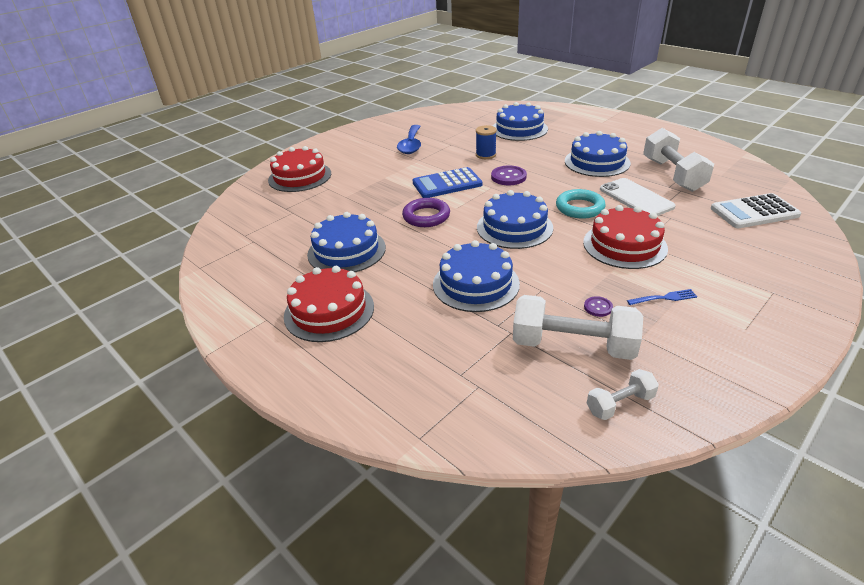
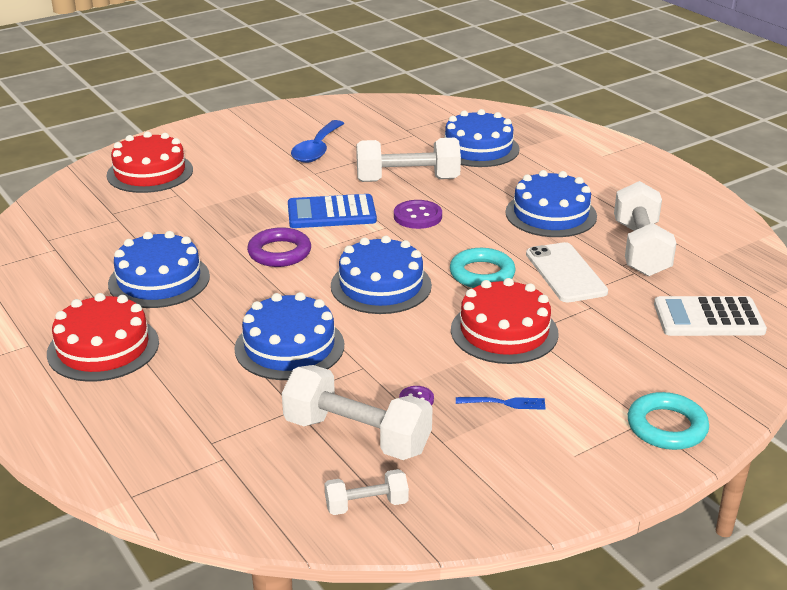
camera: 10 degrees right, 5 degrees down
(485, 155) = (407, 180): blue spool -> white dumbbell
(792, 294) = (666, 427): none -> turquoise ring

